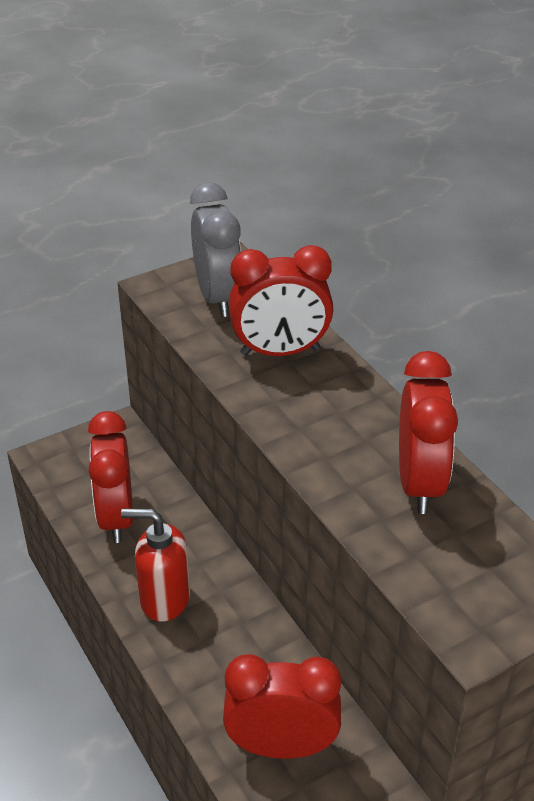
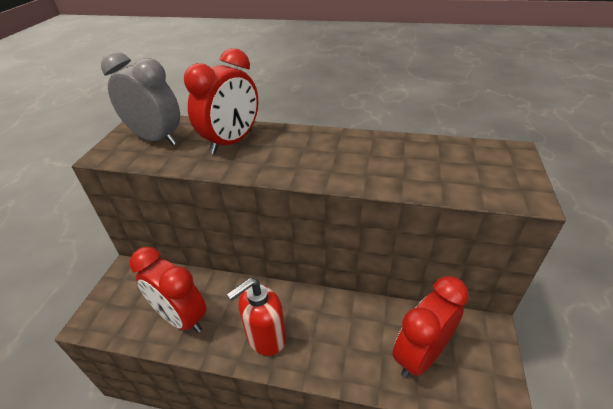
camera: 45 degrees left, 0 degrees up
(419, 483) = (390, 152): red clock -> none

